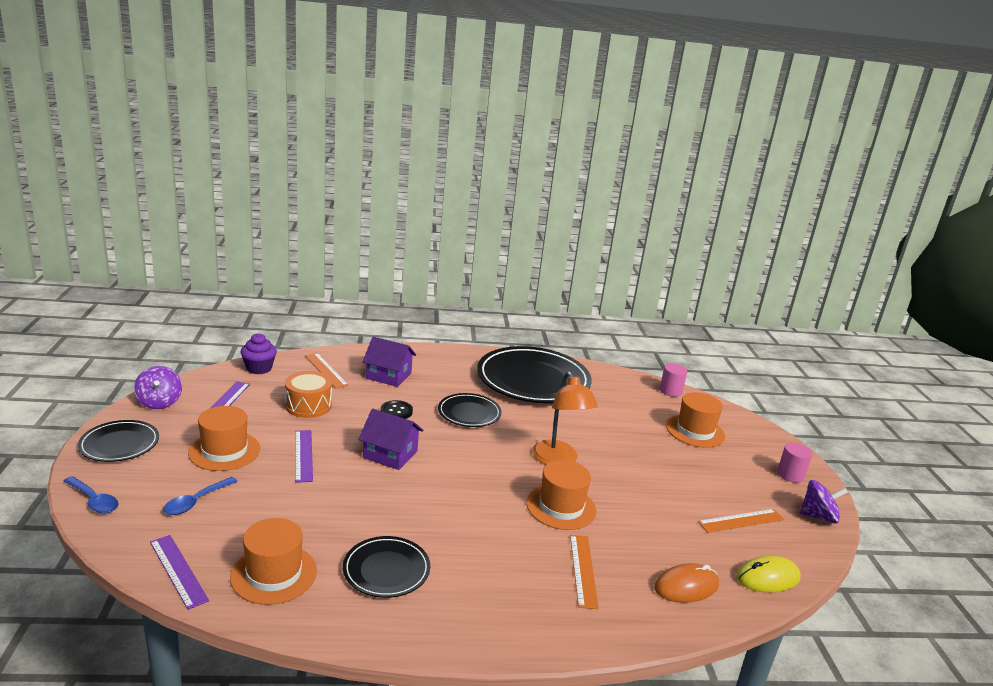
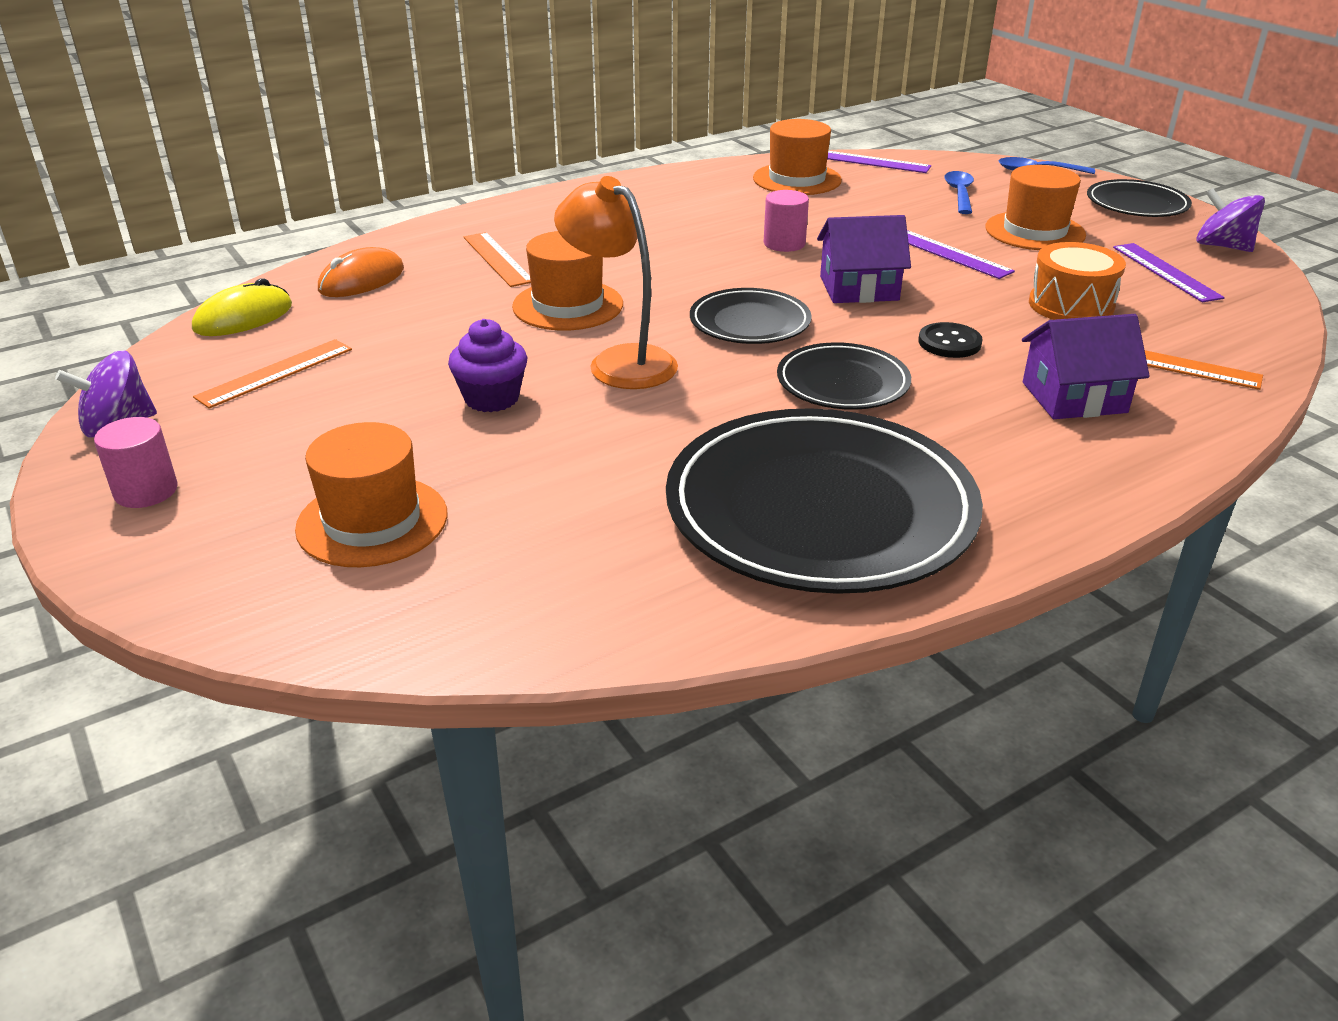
camera: 155 degrees right, 10 degrees up
(259, 368) = (1255, 328): purple cupcake -> purple cupcake (492, 398)
(386, 570) = (704, 206): black plate -> black plate (749, 322)
(670, 391) = (462, 634): pink cylinder -> pink cylinder (784, 244)

